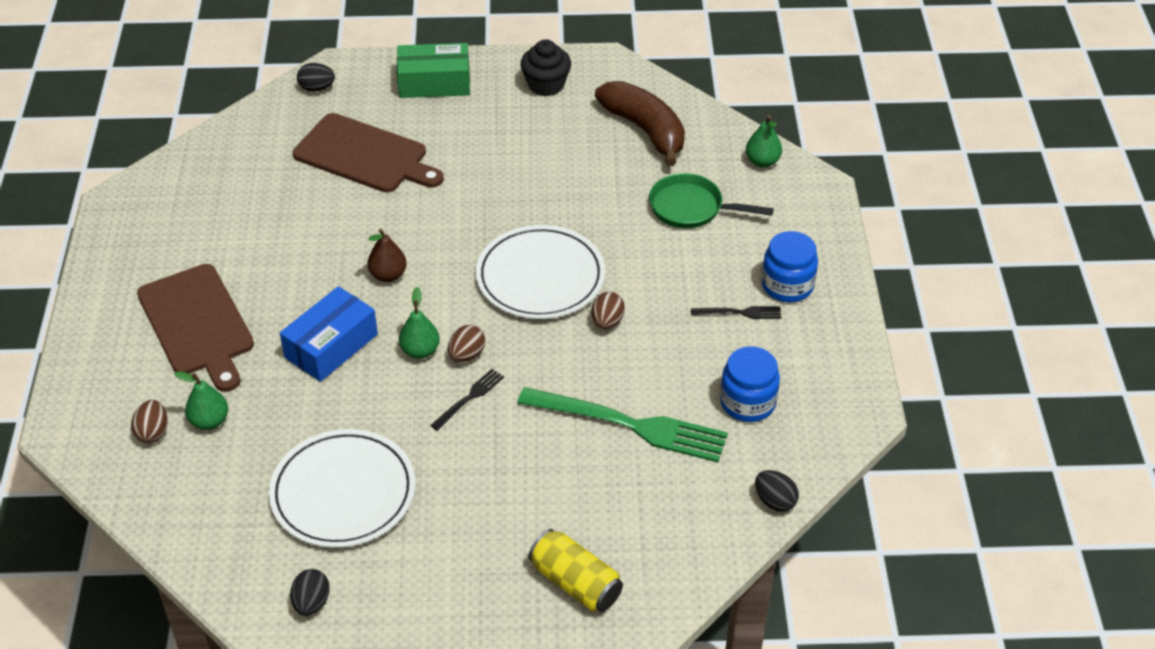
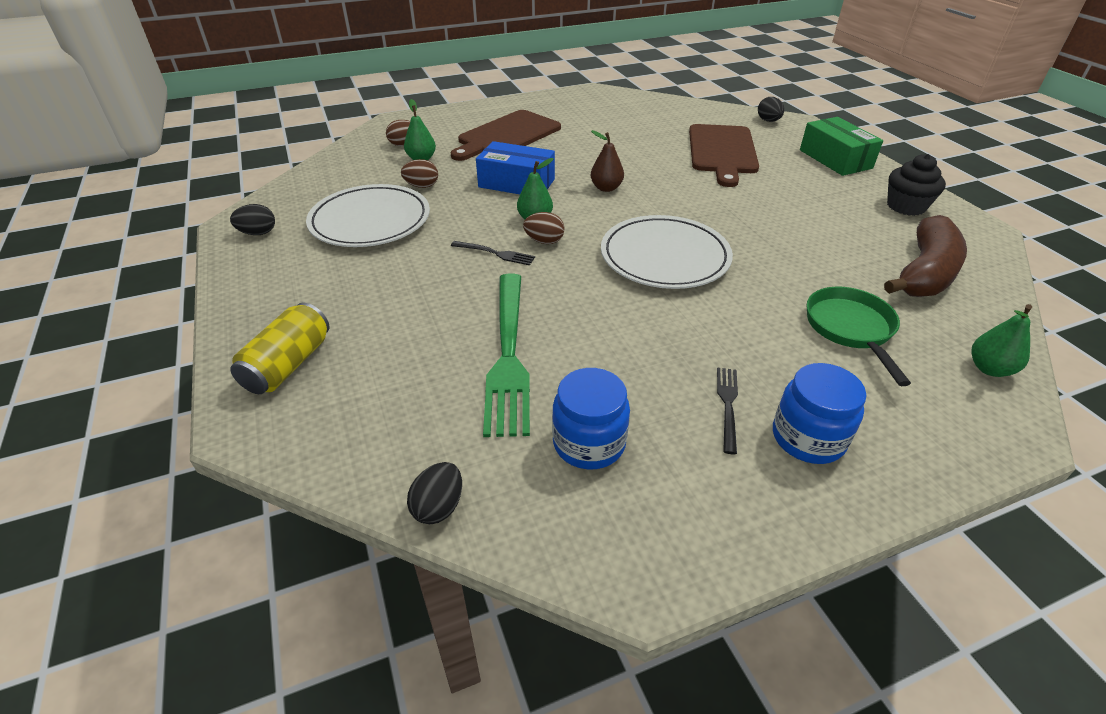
camera: 70 degrees right, 5 degrees down
(607, 322) = (638, 308): brown egg -> brown egg (422, 186)
(740, 313) = (727, 404): black fork -> black fork turned 150 degrees counterclockwise

